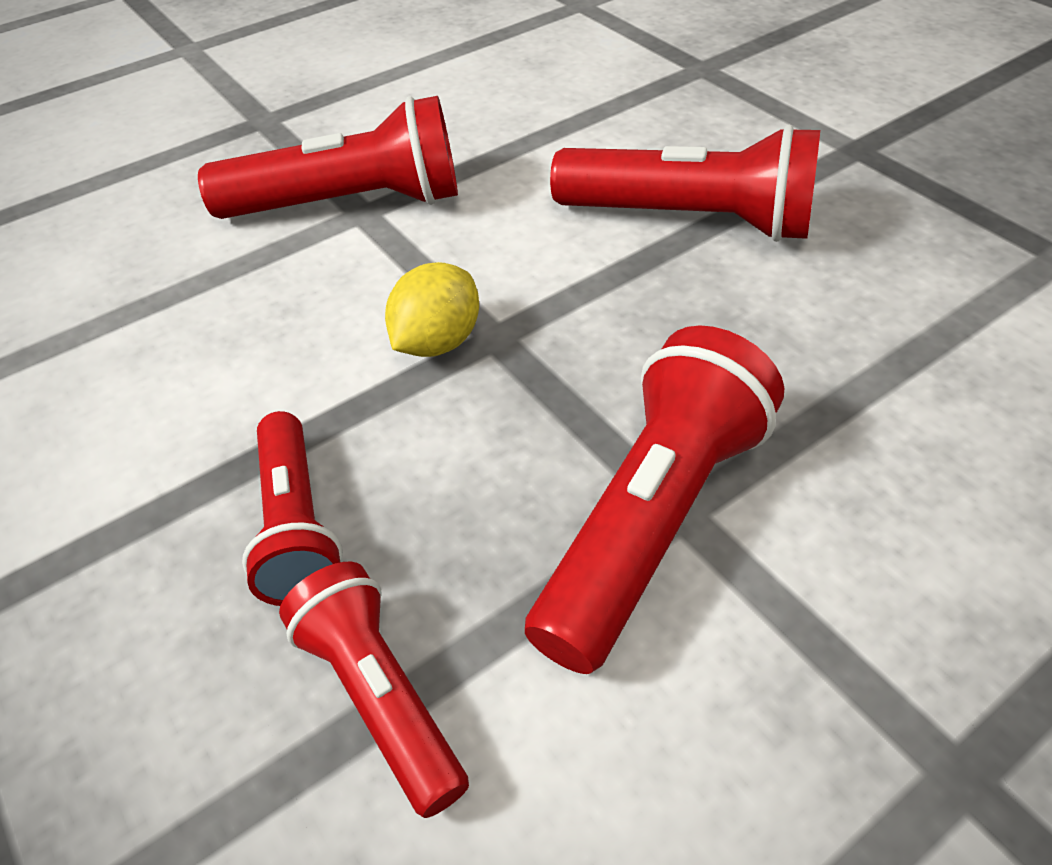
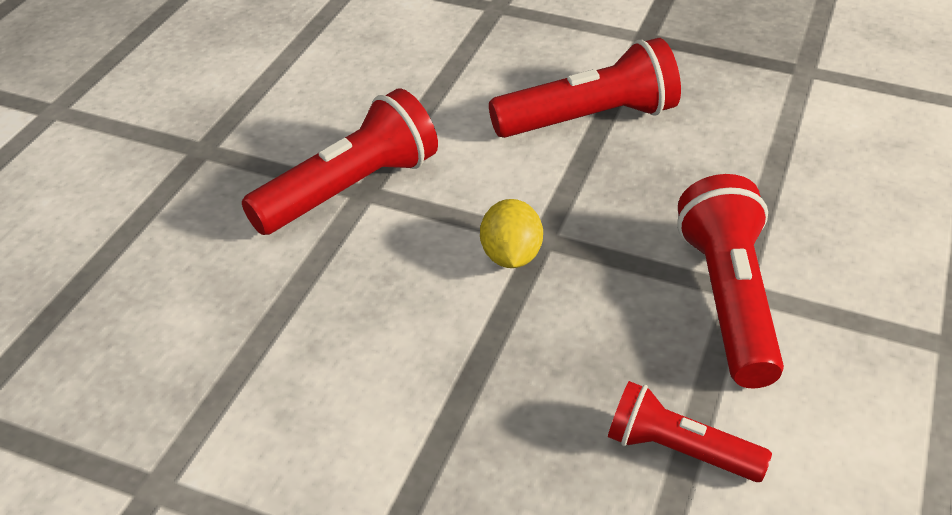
camera: 35 degrees left, 5 degrees down
(296, 526) = (541, 396): red flashlight -> none

